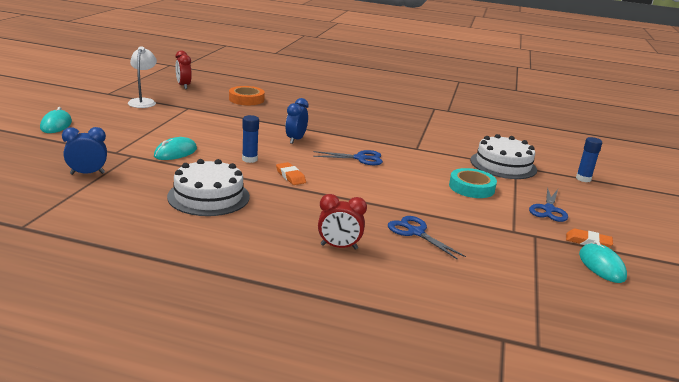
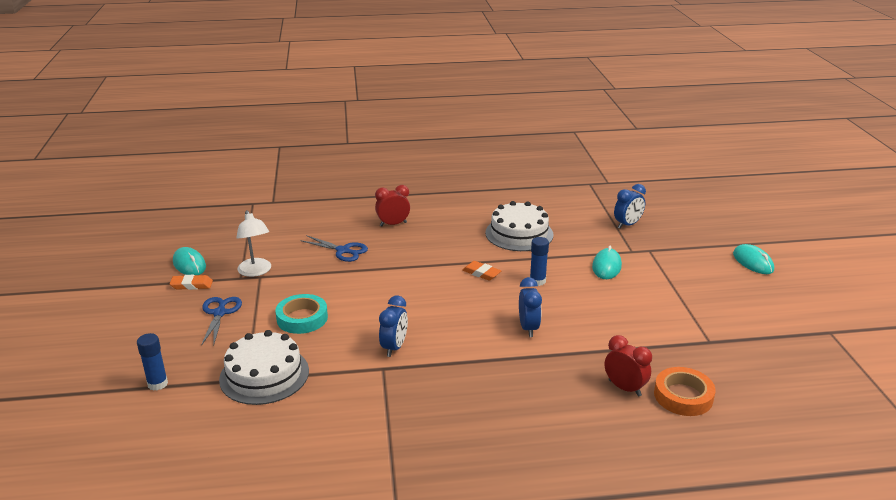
camera: 160 degrees right, 5 degrees up
(143, 101) = (768, 332): white lamp -> white lamp (256, 271)
(183, 86) = (801, 394): red clock -> red clock (624, 388)
(360, 158) = (437, 322): blue scissors -> none
(403, 155) = (394, 347): none -> blue clock

